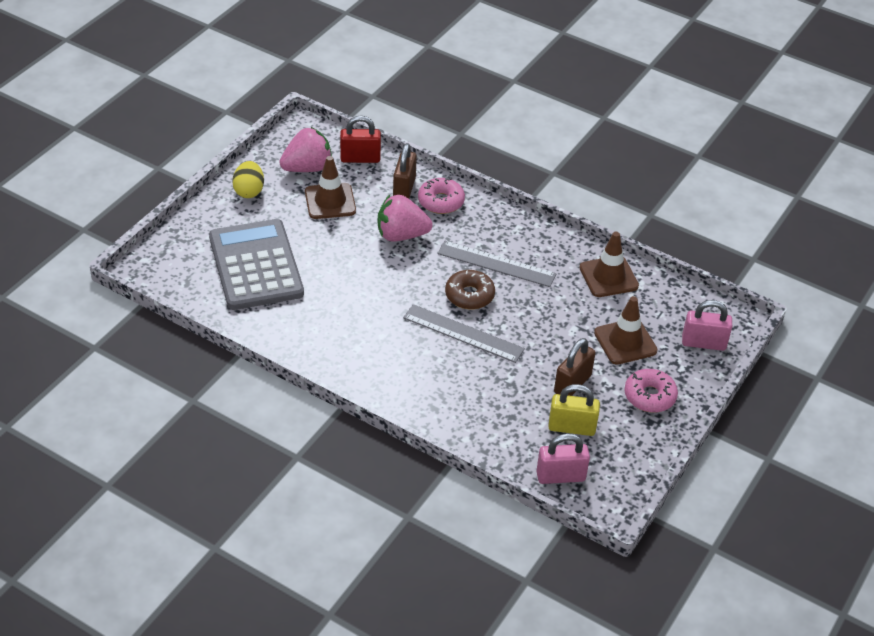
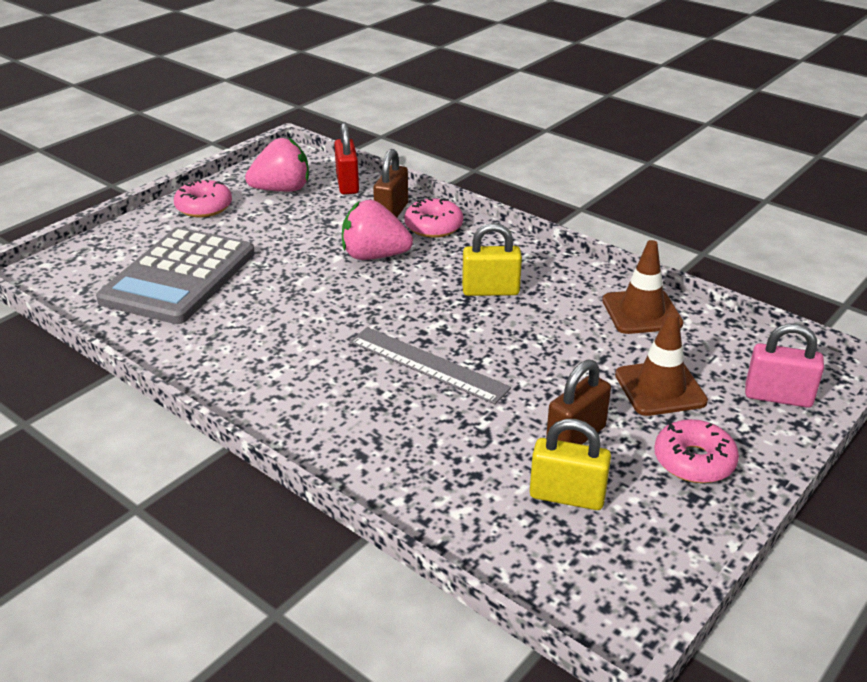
camera: 10 degrees right, 10 degrees down
(249, 191) = (204, 207): yellow egg -> pink donut
(256, 265) = (179, 277): grey calculator -> grey calculator turned 150 degrees counterclockwise
(330, 201) = (297, 220): brown traffic cone -> none
(360, 158) = (347, 184): red padlock -> red padlock turned 75 degrees clockwise
(469, 295) = (447, 322): brown donut -> none
(496, 264) = (490, 291): grey ruler -> yellow padlock
(560, 476) = (539, 568): pink padlock -> none

